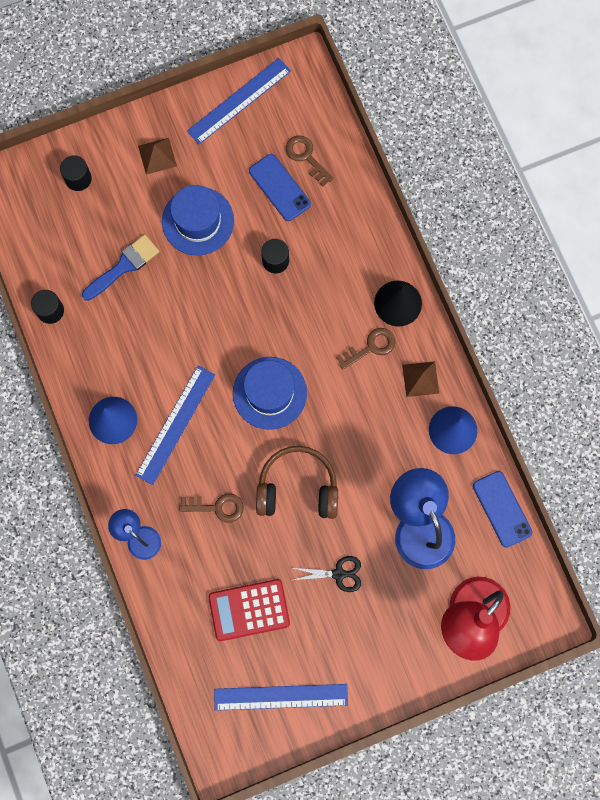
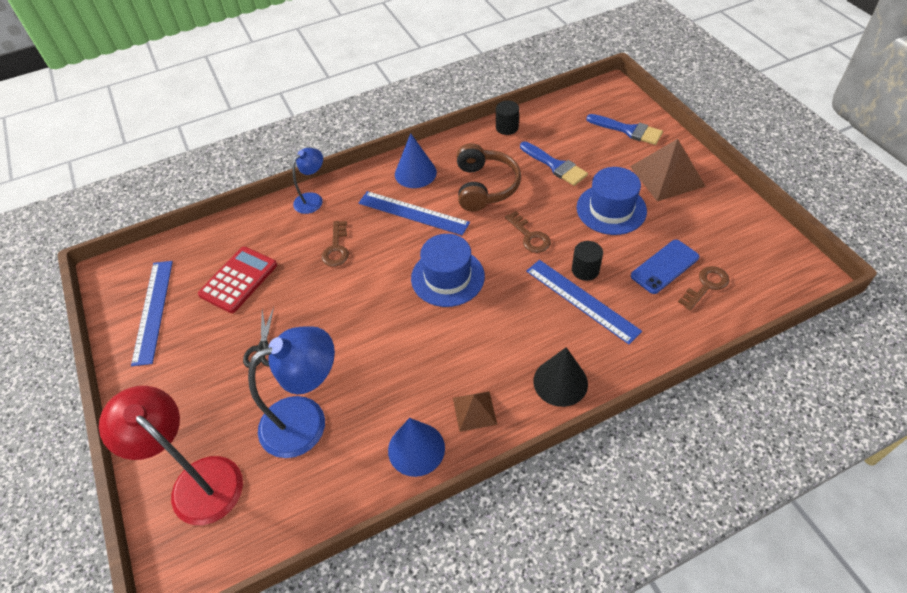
camera: 90 degrees right, 25 degrees down
(78, 178) = (628, 130): black cylinder -> blue brush
(157, 156) = (667, 176): brown pyramid -> brown pyramid, size x1.81
(239, 101) = (747, 227): blue ruler -> blue ruler (582, 300)
(249, 610) = (238, 280): red calculator -> red calculator turned 45 degrees clockwise
(297, 488) = (352, 307): brown headphones -> brown headphones (485, 186)
(370, 347) = (505, 359): brown key -> brown key (529, 236)
(502, 509) = (320, 510): blue phone -> none

